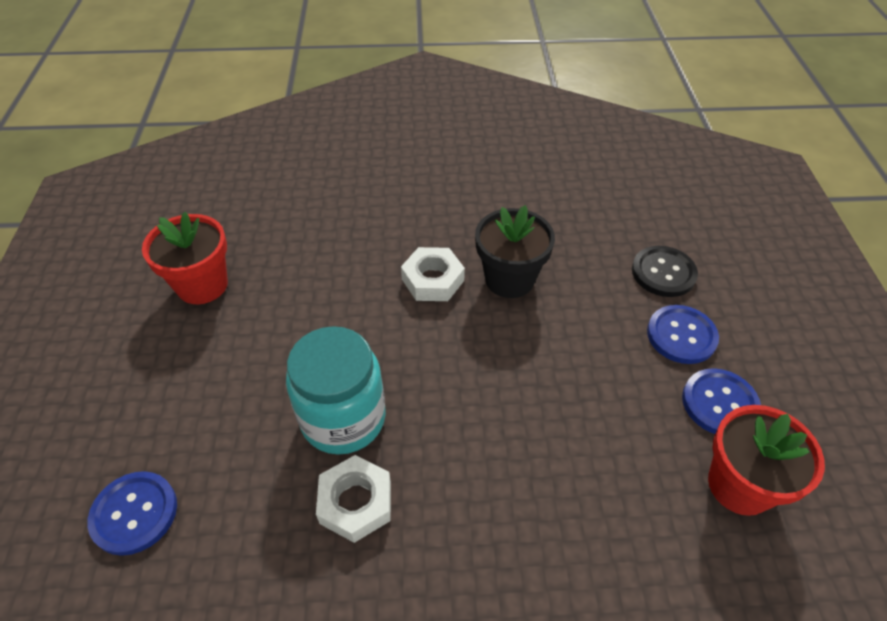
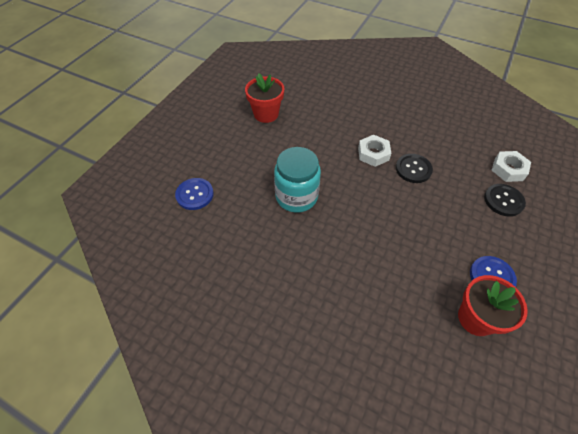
camera: 30 degrees right, 5 degrees up
(355, 502) = (283, 233): white nut -> white nut (508, 169)
(509, 279) = (413, 169): black flower pot -> black button
(681, 335) = (492, 235): blue button -> none

